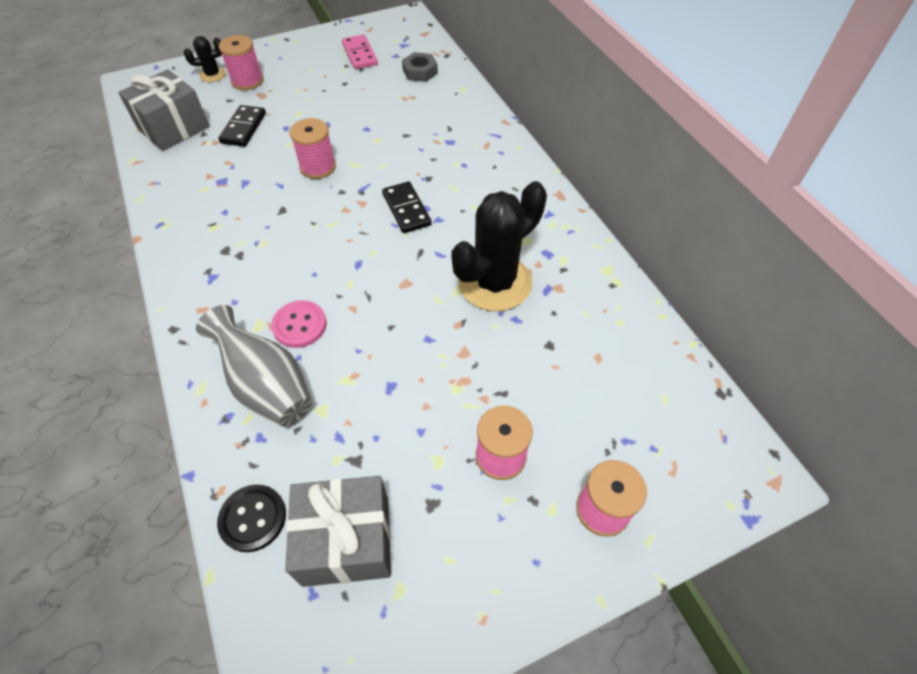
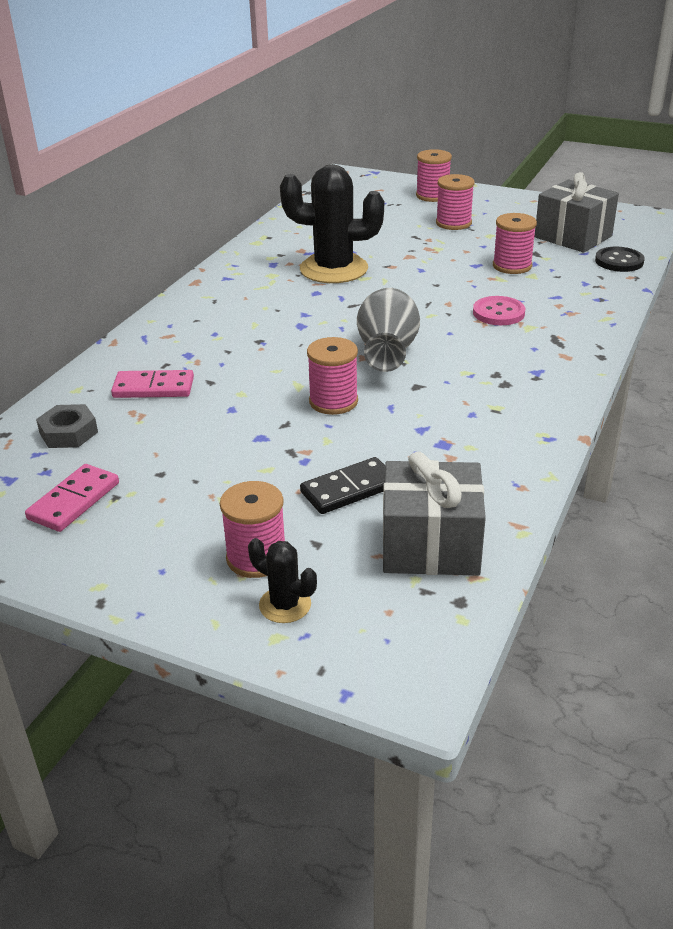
camera: 130 degrees left, 20 degrees down
(266, 385) = (557, 299): grey vase -> grey vase (387, 353)
(355, 412) = (512, 266): none -> pink spool
(406, 209) = (316, 331): black domino -> none
(427, 113) = (153, 388): none -> pink domino

